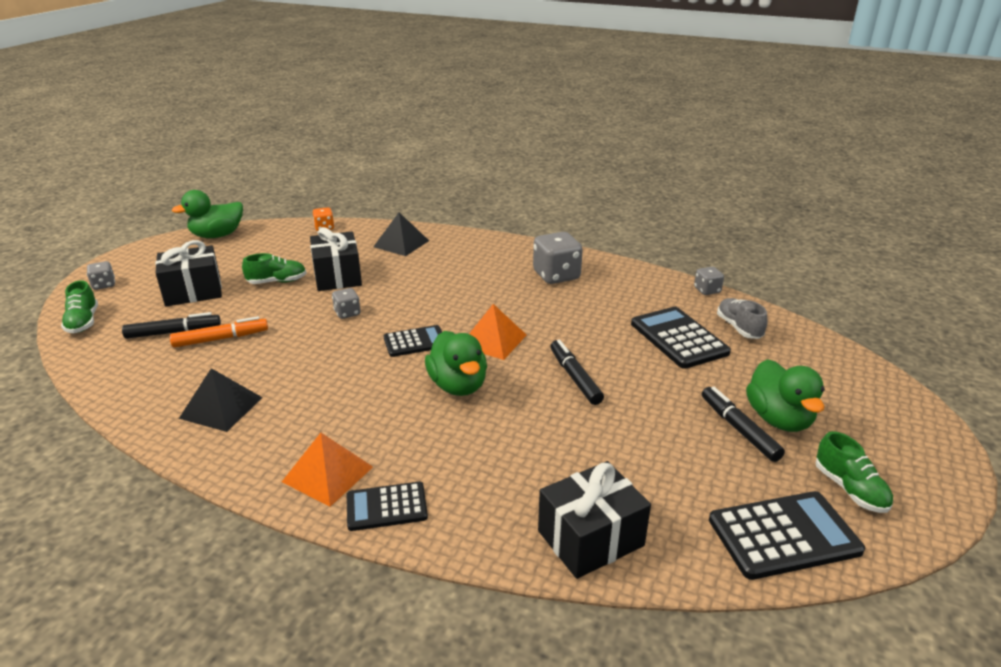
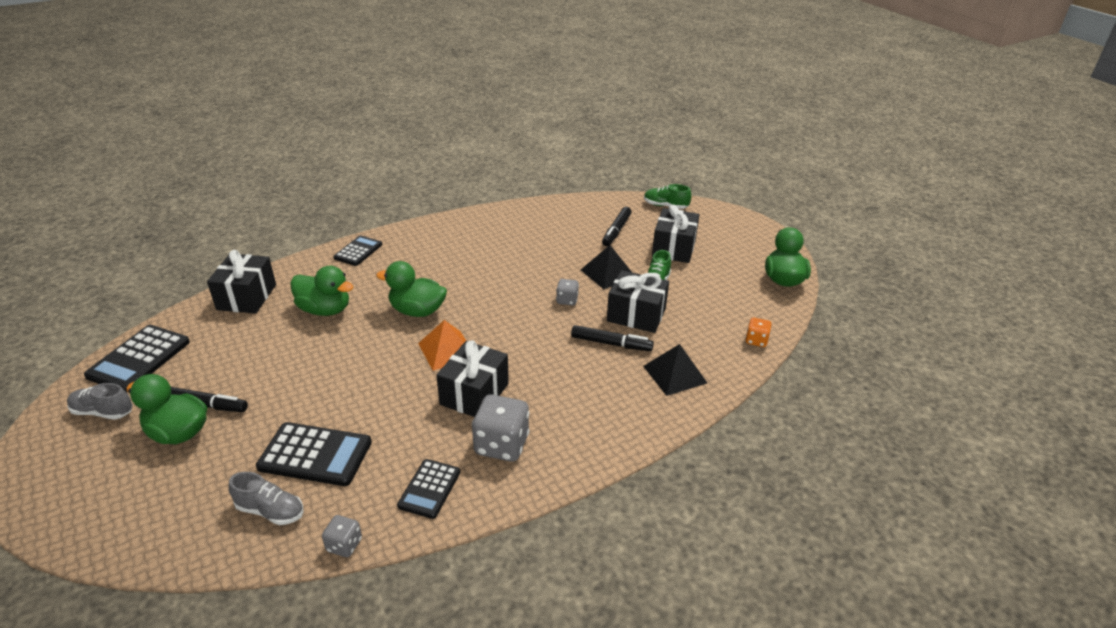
camera: 125 degrees right, 5 degrees up
(104, 285) = (720, 219): grey dice -> none
(221, 339) = (588, 244): orange marker -> none
(221, 407) = (506, 229): black pyramid -> black pyramid (607, 273)
(328, 474) = (405, 243): orange pyramid -> none
(415, 342) = (490, 314): black calculator -> black calculator (429, 489)
(525, 305) = (474, 394): none -> black gift
(530, 450) = (325, 310): none -> green duck
(574, 377) = (355, 364): black marker -> black marker (611, 343)
(850, 489) = (103, 412): green shoe -> grey shoe

